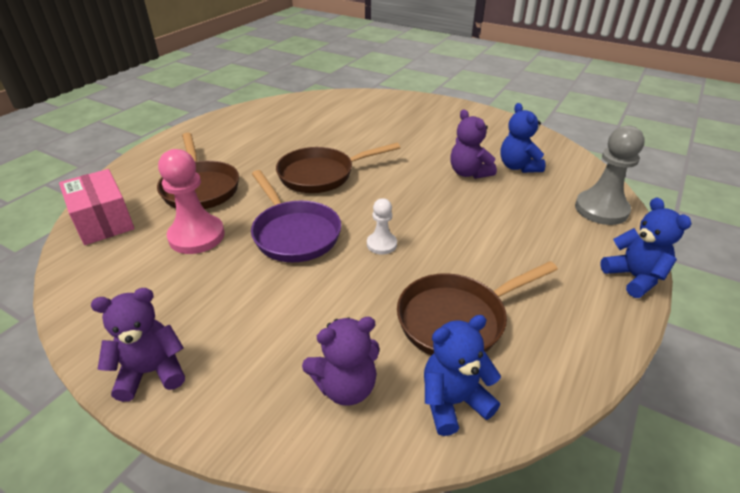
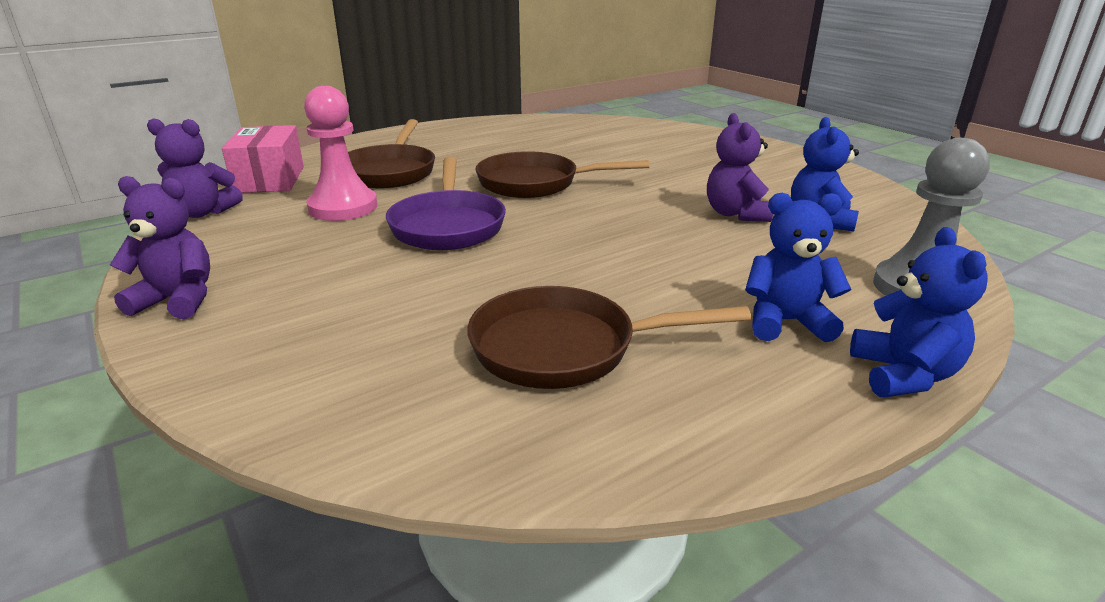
camera: 25 degrees right, 10 degrees down
(346, 386) = (354, 370): purple teddy bear -> purple teddy bear (203, 212)
(381, 244) = (542, 256): white pawn -> none
(453, 401) = (469, 426): blue teddy bear -> blue teddy bear (786, 322)

